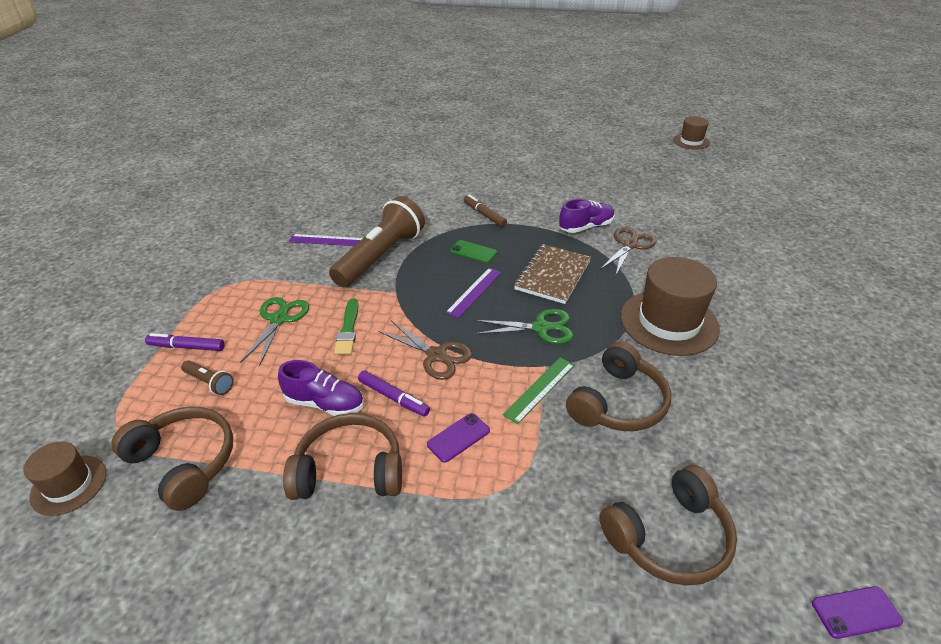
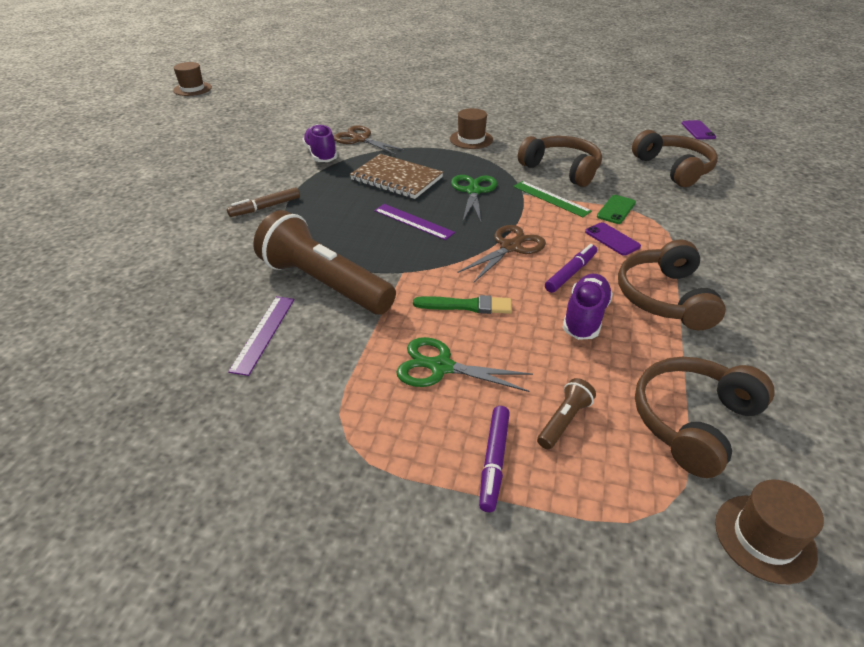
camera: 85 degrees left, 0 degrees up
(473, 252) = (339, 218): green phone -> green phone (616, 209)
(669, 322) = (471, 139): brown hat -> brown hat, size x0.55

